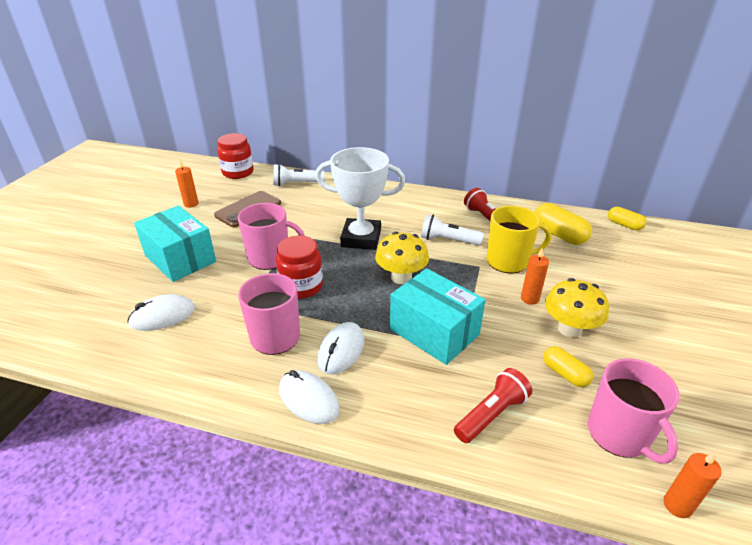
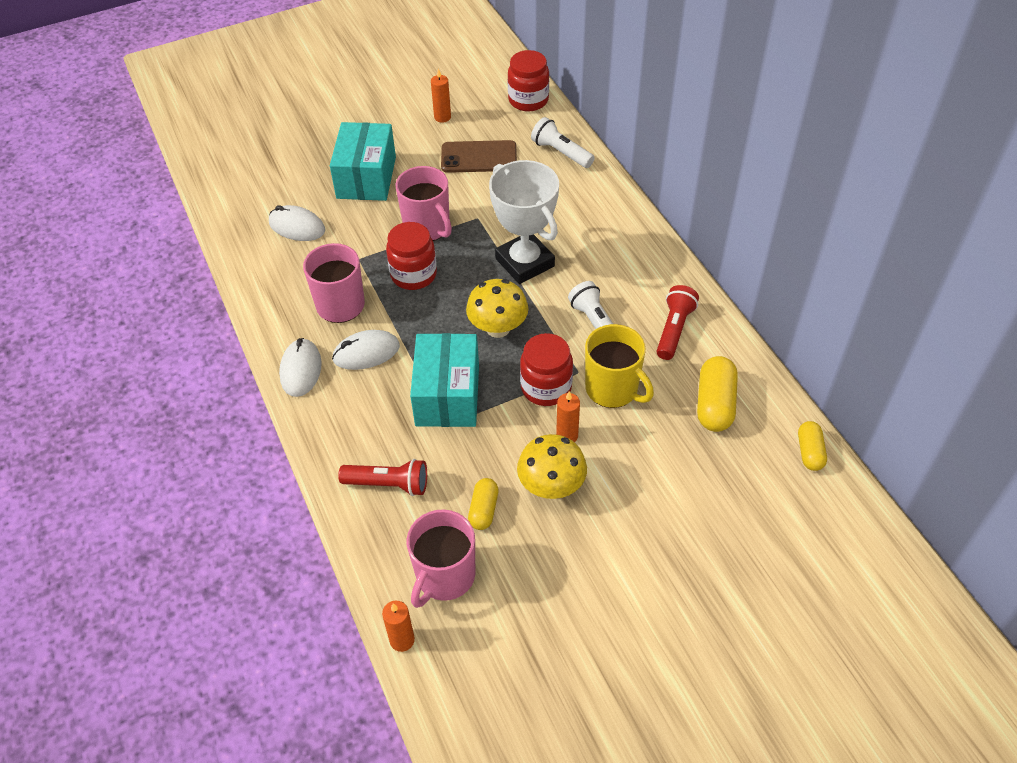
camera: 50 degrees right, 15 degrees up
(478, 285) = (546, 387): none -> red jar

